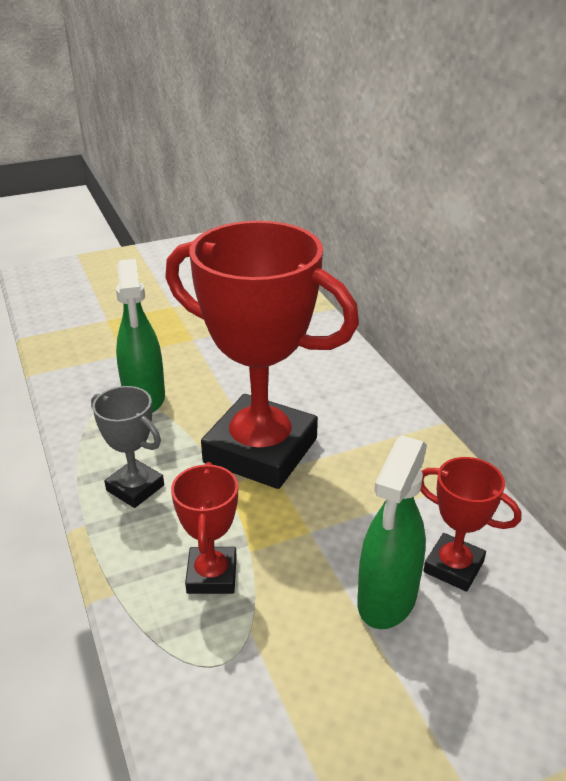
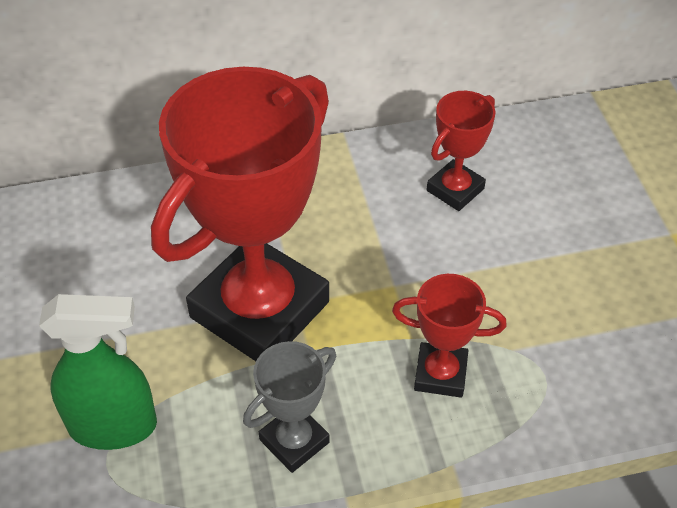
camera: 80 degrees left, 15 degrees up
(387, 599) = (486, 243): green spray bottle -> none

